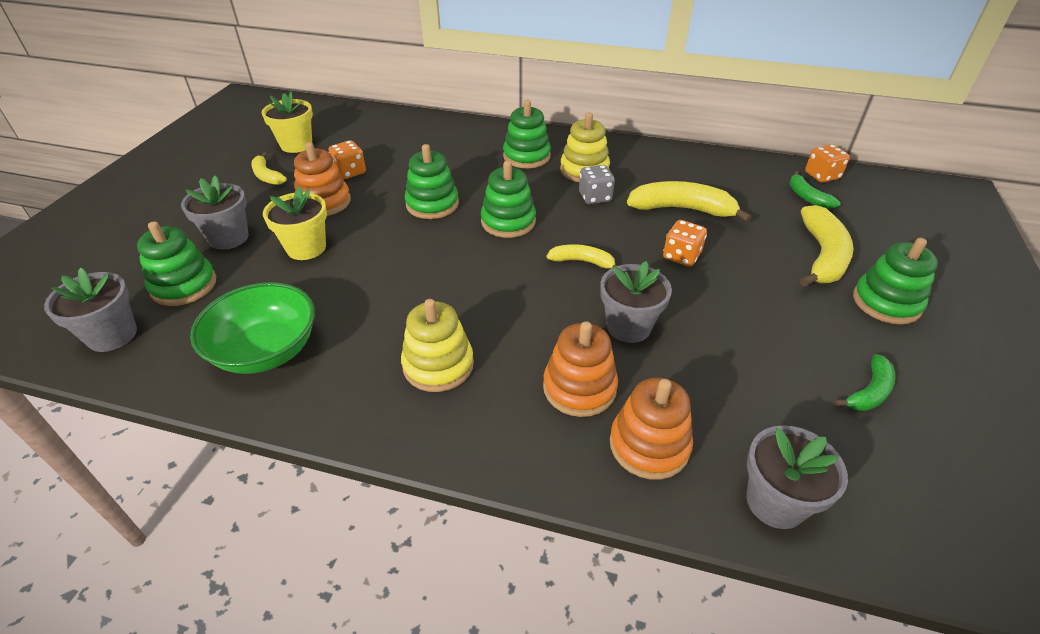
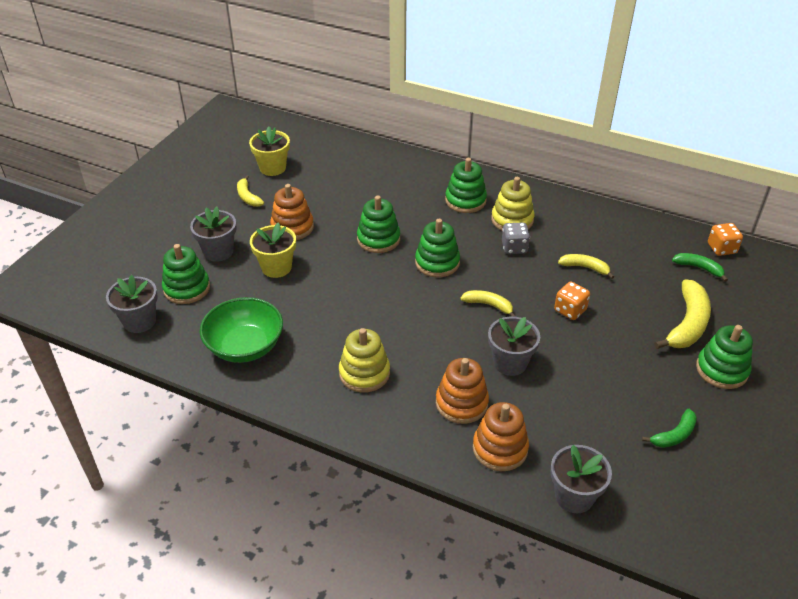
camera: 10 degrees right, 0 degrees up
(350, 172) = (315, 200): orange dice -> none
(682, 209) = (585, 268): yellow banana -> yellow banana, size x0.57
(807, 197) = (699, 268): green banana -> green banana turned 135 degrees clockwise

